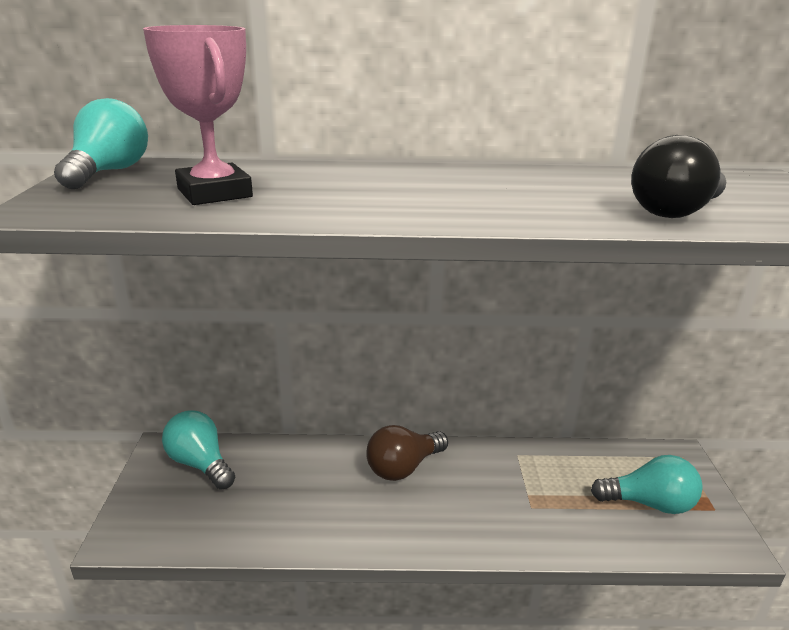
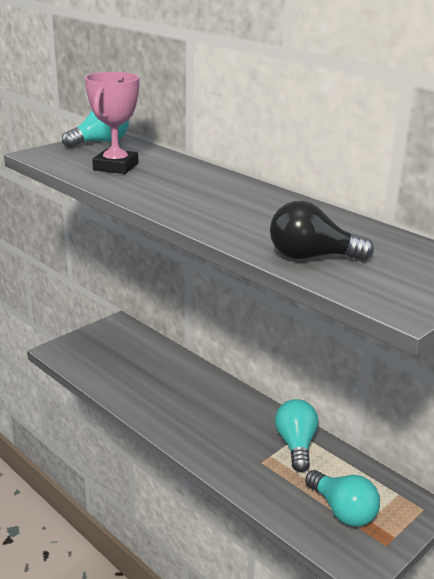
camera: 45 degrees right, 0 degrees up
(200, 464) = (125, 339): turquoise light bulb -> turquoise light bulb (295, 445)
(403, 467) = (221, 399): brown light bulb -> none

